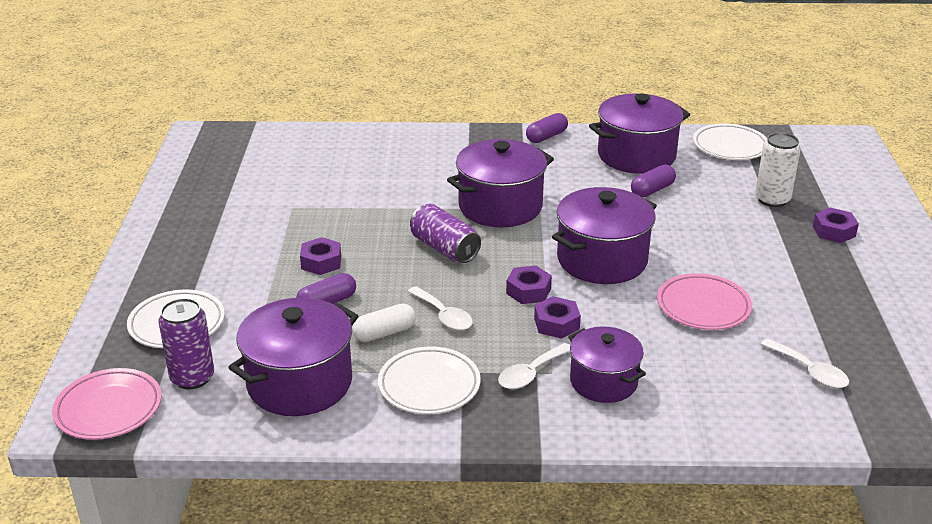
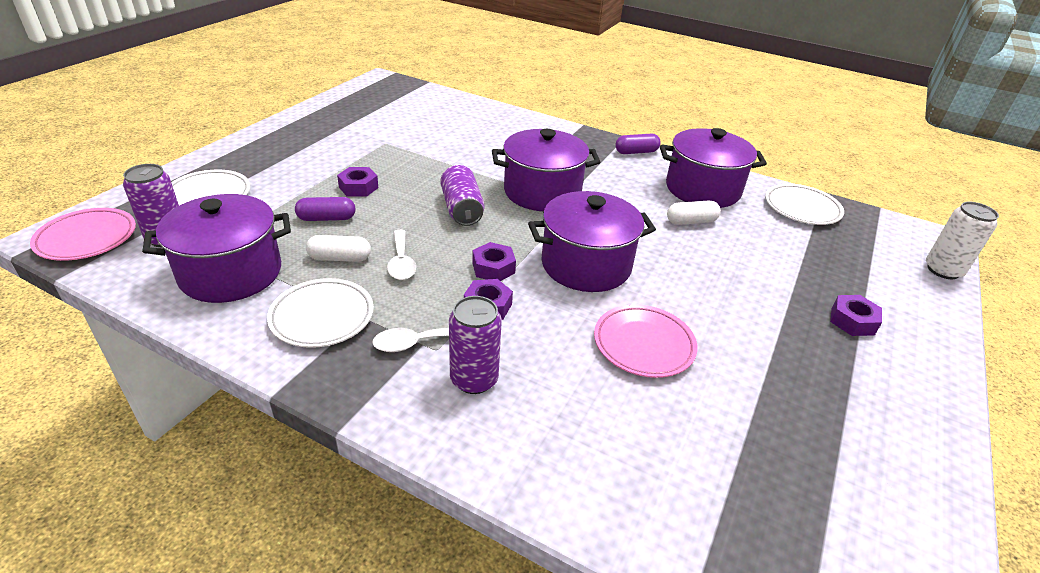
camera: 25 degrees right, 5 degrees up
(603, 382) = (474, 379): purple pot -> purple can
(652, 190) = (691, 221): purple capsule -> white capsule
(772, 199) = (807, 268): white can -> white can (943, 270)
(809, 371) = (702, 463): white spoon -> none

